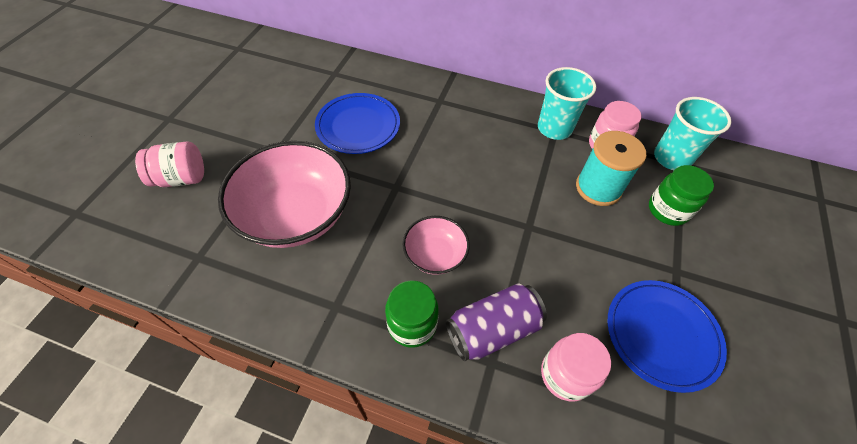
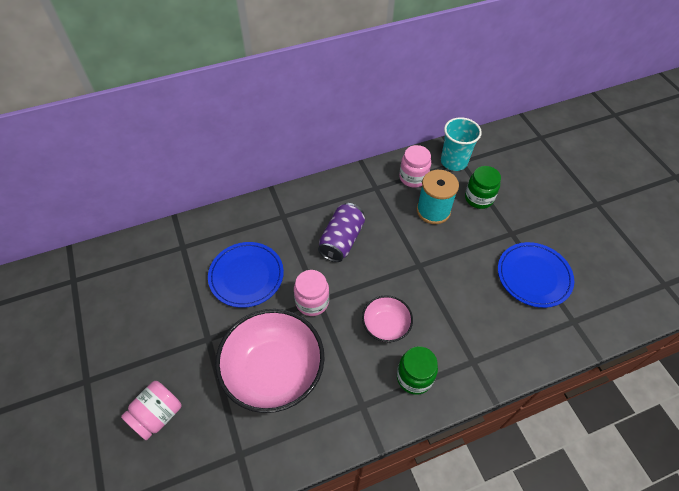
camera: 40 degrees left, 0 degrees up
(492, 330) = (457, 343): purple can -> purple can (341, 240)
(554, 128) = (374, 186): turquoise cup -> none
(565, 375) = (511, 336): pink jar -> pink jar (312, 302)

